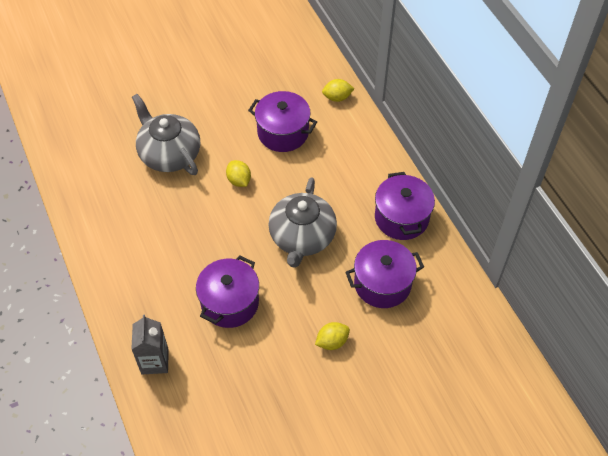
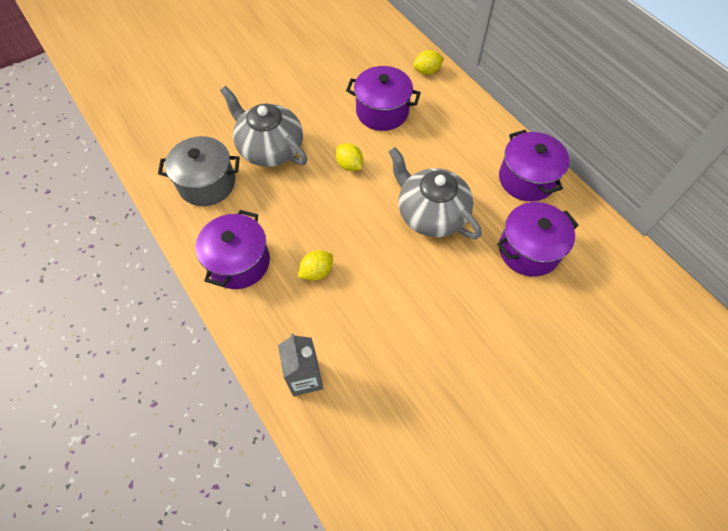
camera: 10 degrees left, 5 degrees up
(105, 179) = (207, 183): none -> grey pot
(230, 303) = (373, 296): purple pot -> purple pot (239, 262)
(302, 237) = (431, 214): grey teapot -> grey teapot turned 135 degrees clockwise
(332, 341) = (495, 322): yellow lemon -> yellow lemon (317, 272)

